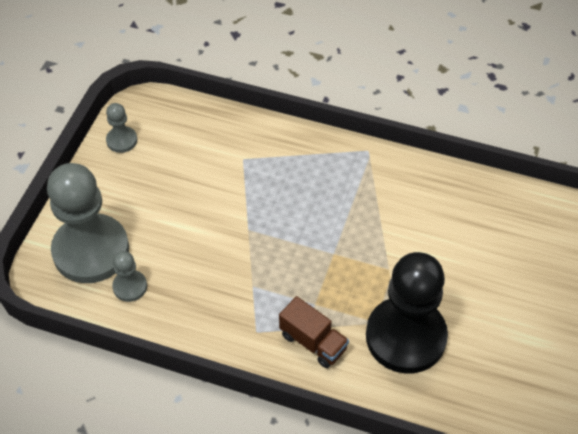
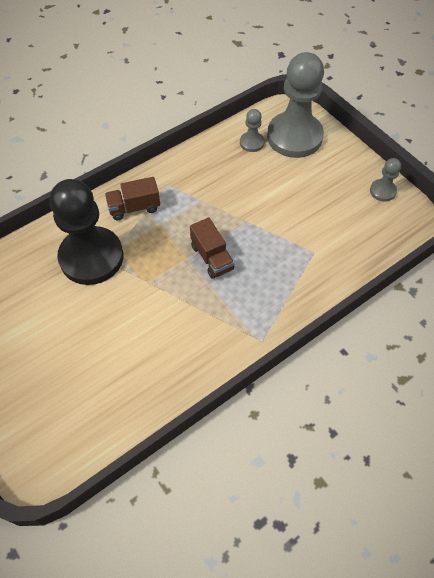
camera: 125 degrees right, 5 degrees up
(316, 233) = (212, 257): none -> brown truck

